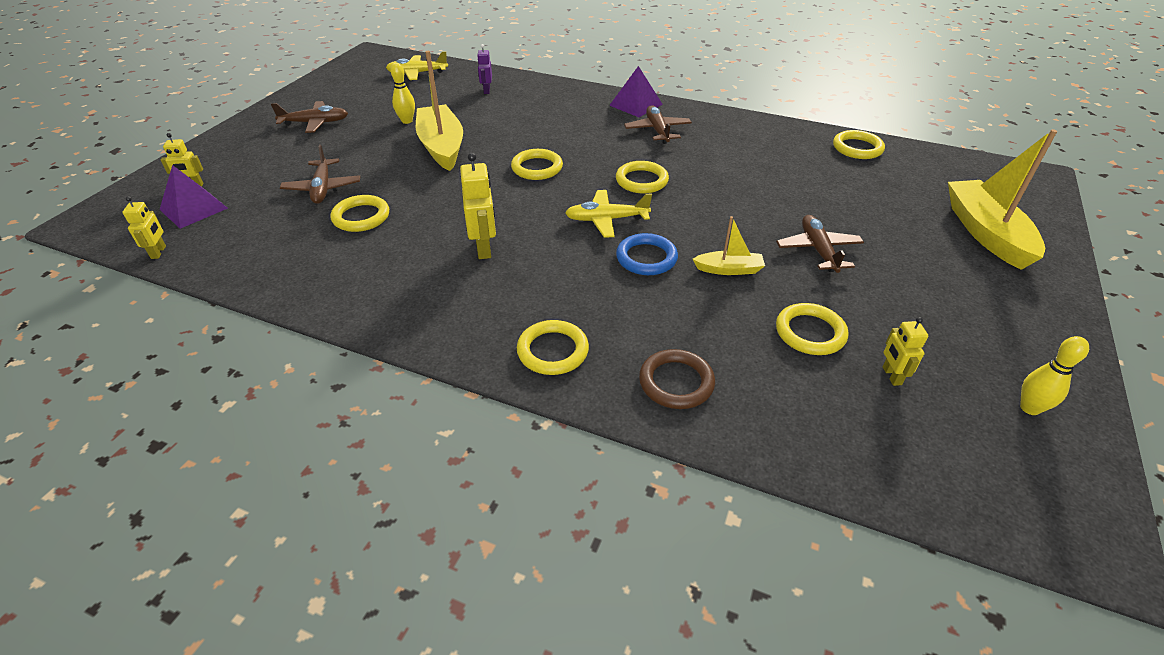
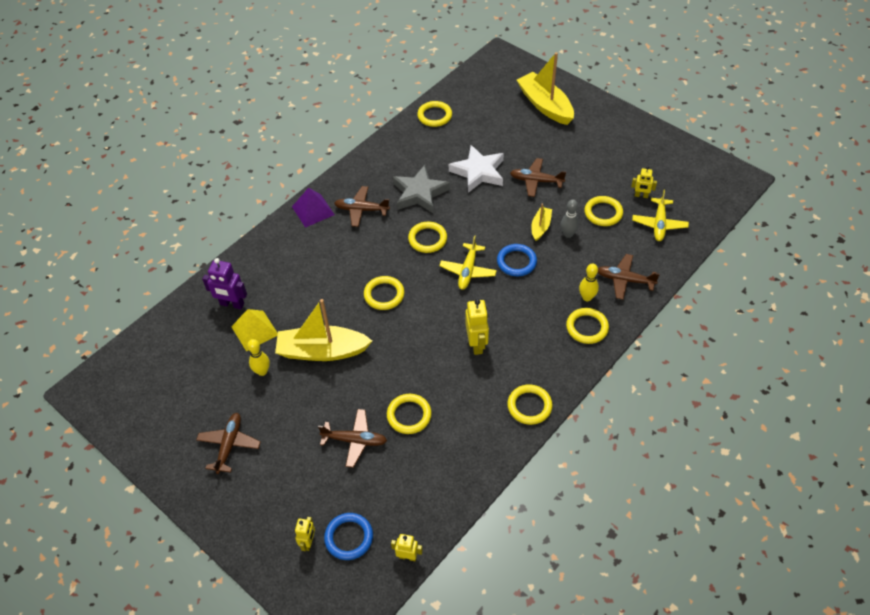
camera: 70 degrees left, 10 degrees up
(193, 208) = (349, 537): purple pyramid -> blue ring
(388, 313) = (529, 406): none -> yellow ring
(417, 73) = (161, 353): yellow plane -> yellow plane (659, 224)
(457, 107) = (254, 330): none -> yellow pyramid
(484, 248) = (477, 344): yellow robot -> yellow robot turned 75 degrees clockwise
(486, 90) = (232, 304): purple robot -> purple robot, size x1.64
(676, 382) = (624, 280): brown ring -> brown plane
(714, 162) = (419, 193): none -> grey star
(734, 300) = (568, 234): none -> grey bowling pin
(789, 197) = (478, 172): none -> white star
(986, 233) = (545, 105): yellow boat -> yellow boat turned 45 degrees clockwise
(1029, 408) = (672, 159): yellow bowling pin -> yellow bowling pin (587, 297)

